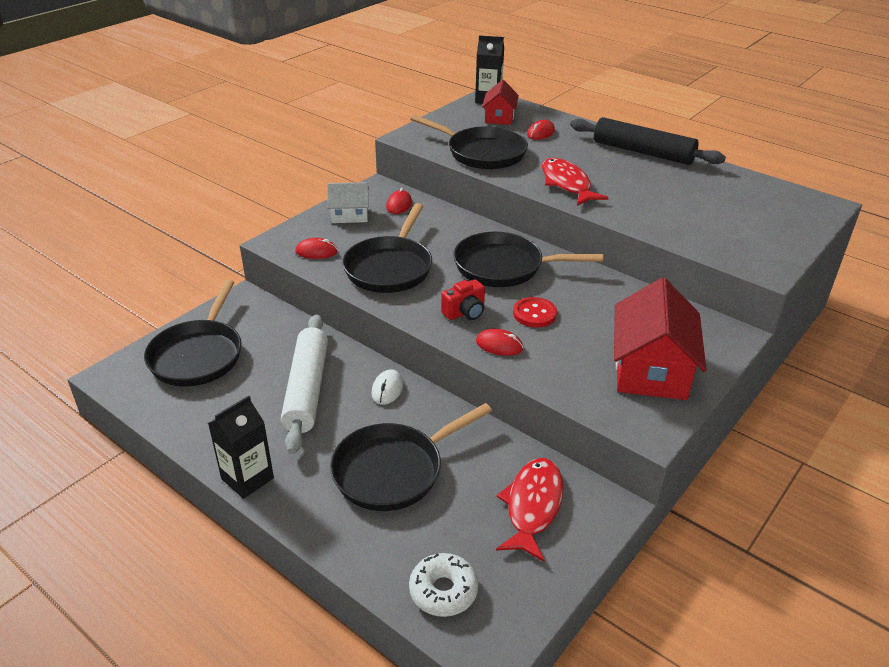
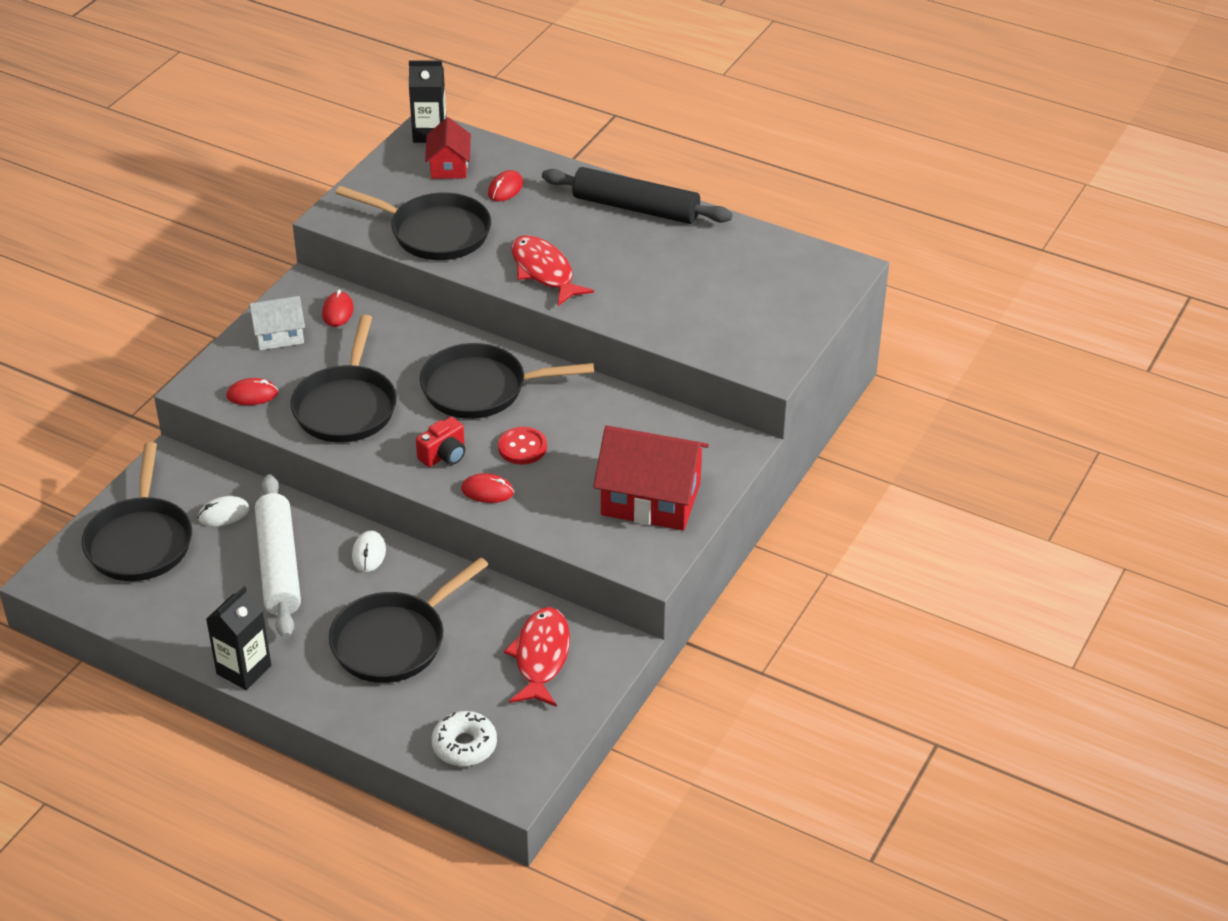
camera: 10 degrees left, 5 degrees up
(273, 342) = (223, 514): none -> white mouse
(650, 369) = (650, 499): red house -> red house turned 75 degrees counterclockwise

